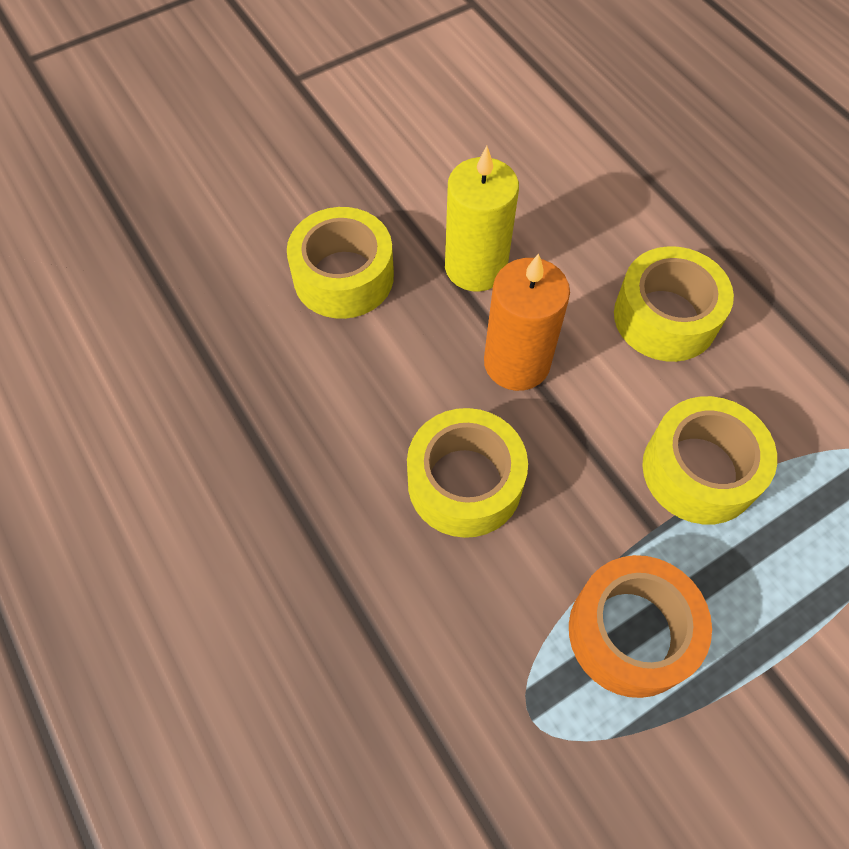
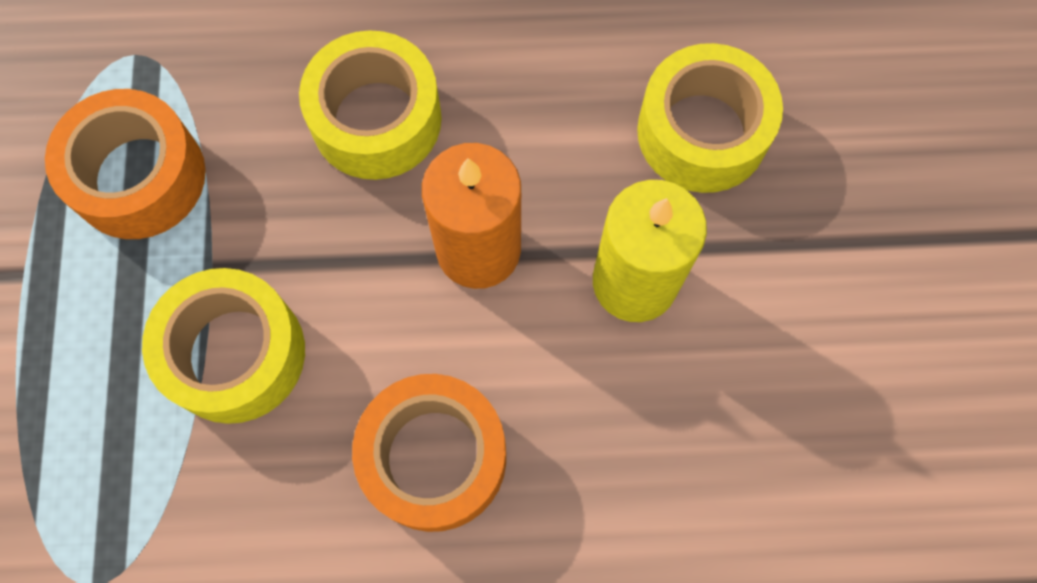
camera: 120 degrees right, 10 degrees up
(665, 317) = (434, 457): yellow tape -> orange tape

